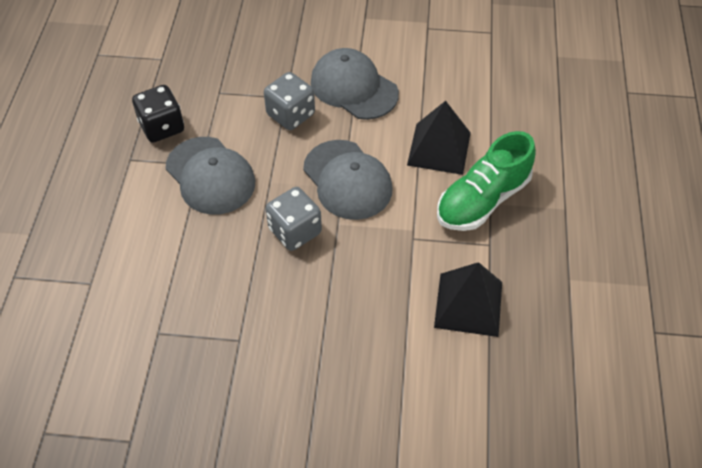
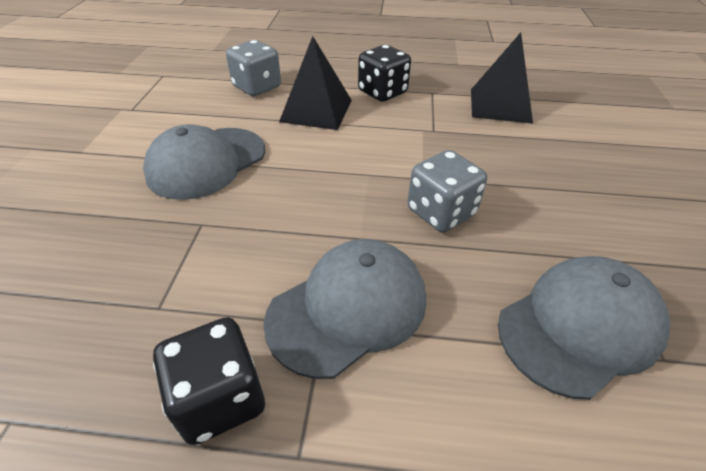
camera: 90 degrees left, 10 degrees down
(290, 114) = (237, 218): grey dice -> grey dice (257, 87)
(347, 180) = (358, 170): grey cap -> grey cap (579, 326)
(482, 200) = (382, 92): green shoe -> black dice

